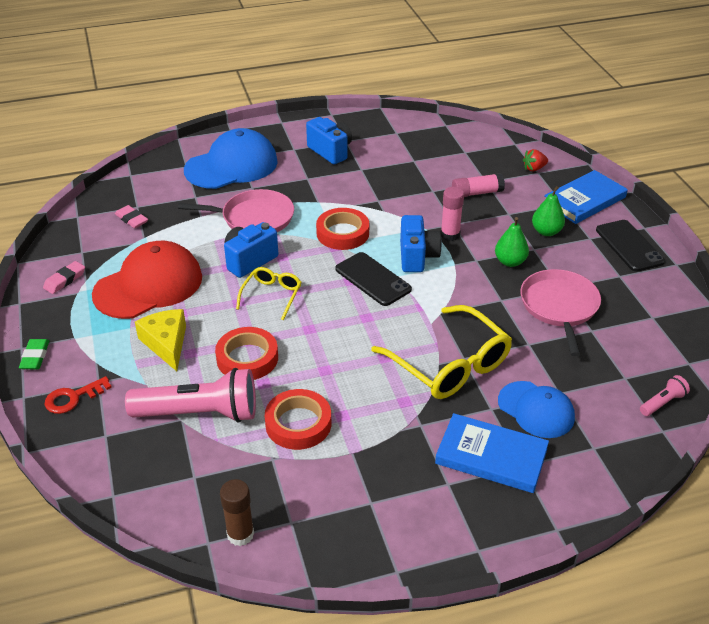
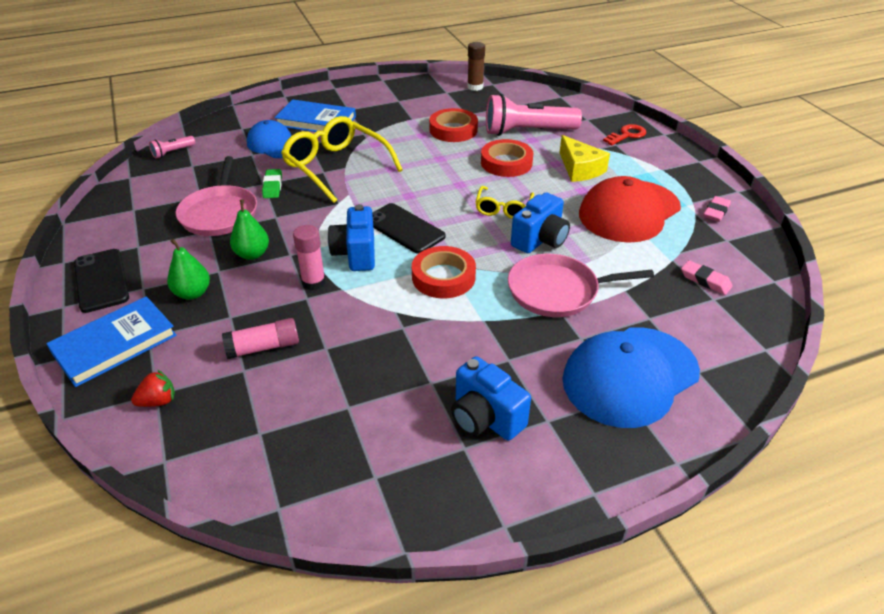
camera: 175 degrees right, 0 degrees up
(35, 357) = (680, 156): green eraser -> green eraser (272, 186)

